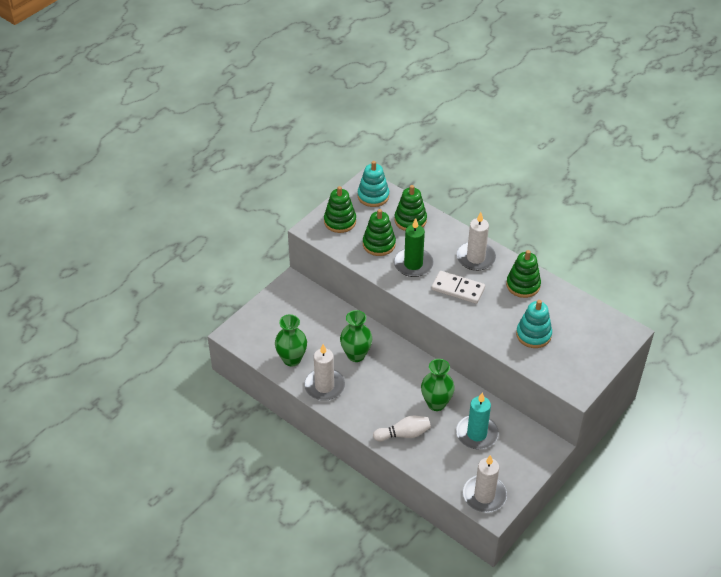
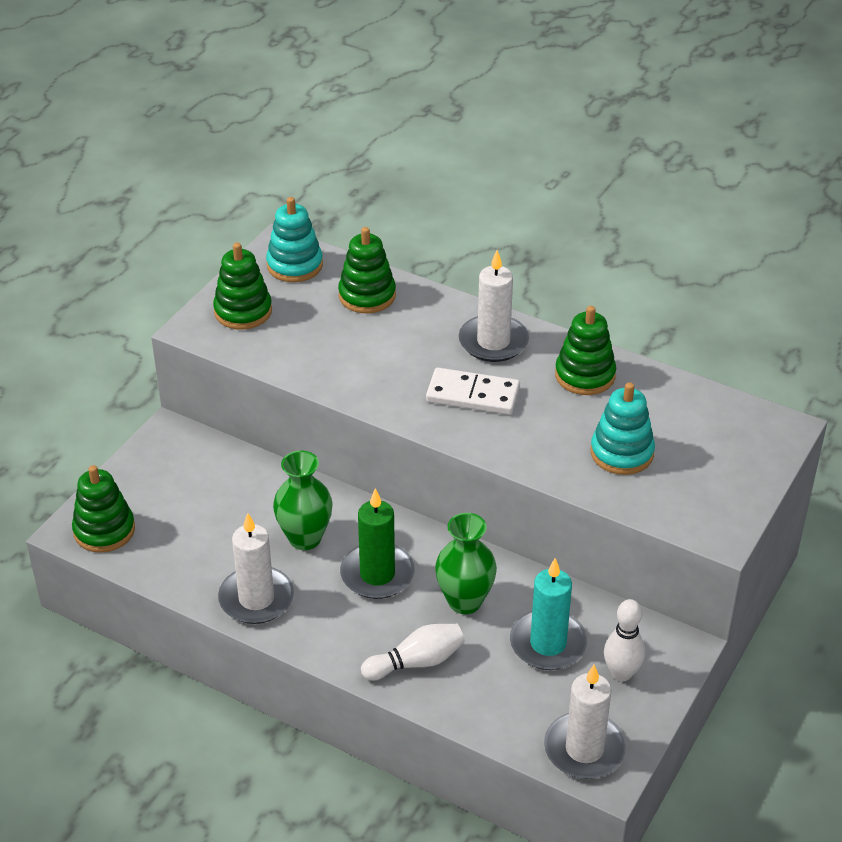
camera: 10 degrees left, 5 degrees down
(292, 359) = (189, 560): green vase -> none
(379, 244) = (319, 340): green stacking toy -> green stacking toy (104, 530)
(413, 264) = (386, 364): green candle -> green candle (377, 574)
(513, 456) = (621, 673): none -> white bowling pin

